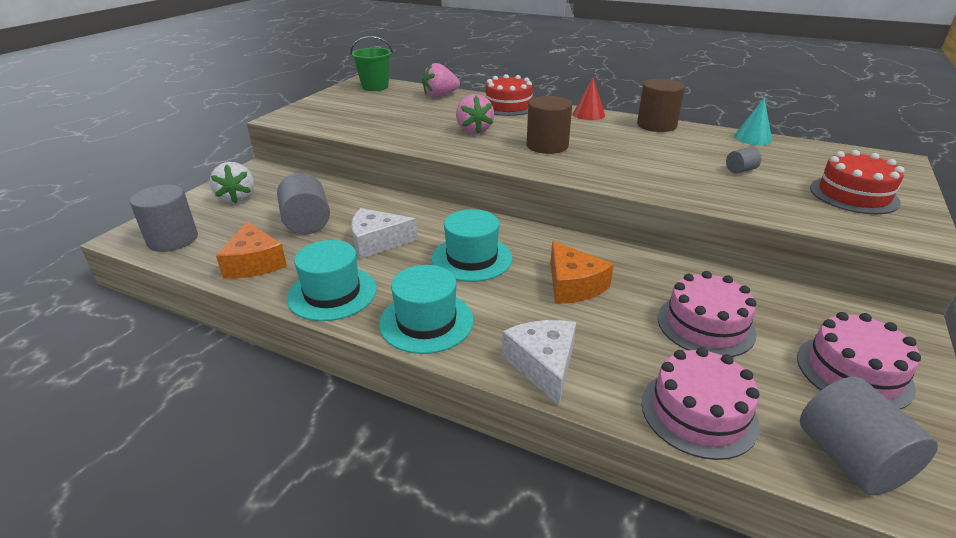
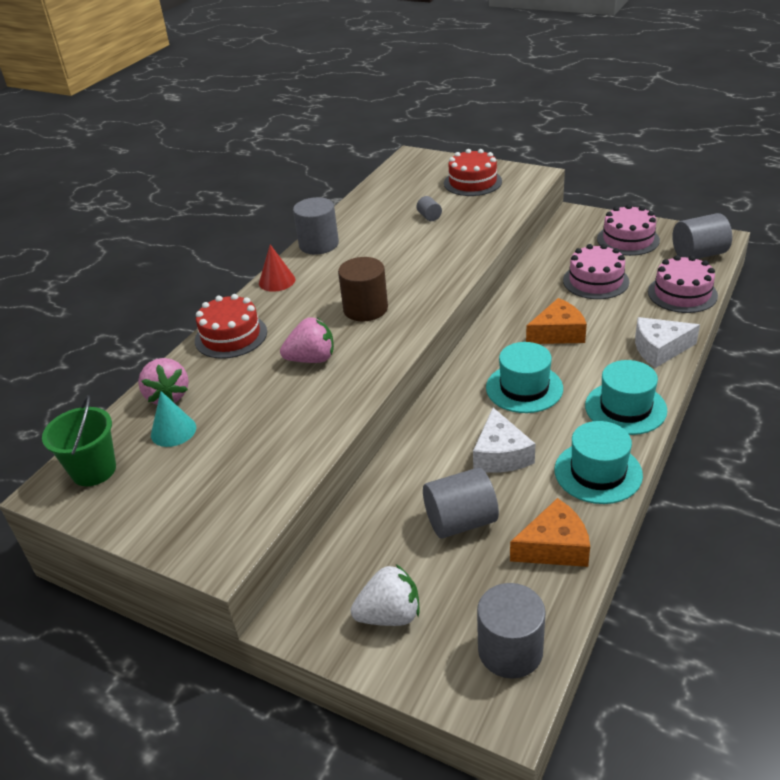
camera: 85 degrees left, 5 degrees up
(656, 125) = (319, 244): brown cylinder -> grey cylinder
(752, 138) = (360, 202): turquoise cone -> turquoise cone (173, 431)

